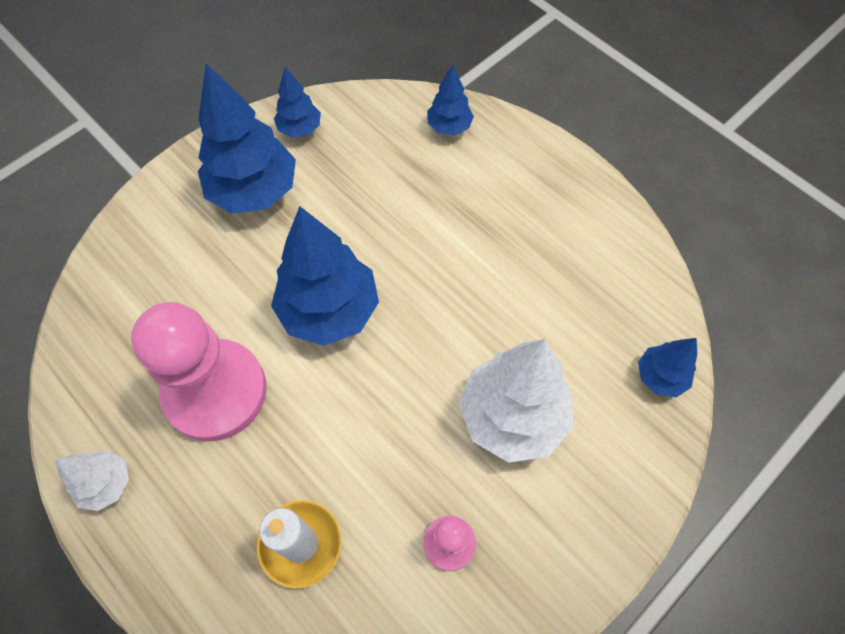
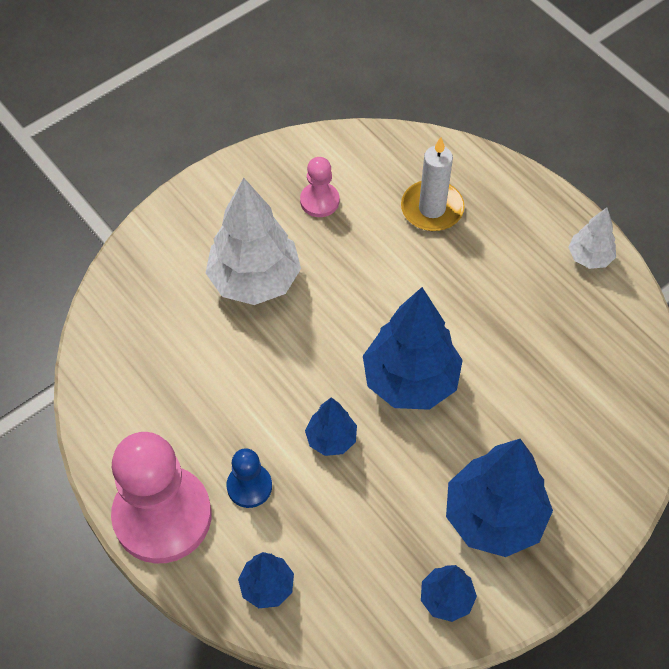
camera: 175 degrees left, 5 degrees down
(215, 391) = (510, 319): pink pawn -> pink pawn (162, 516)
(478, 200) = (249, 486): none -> blue pawn
(660, 377) = (119, 301): blue tree -> blue tree (331, 439)

